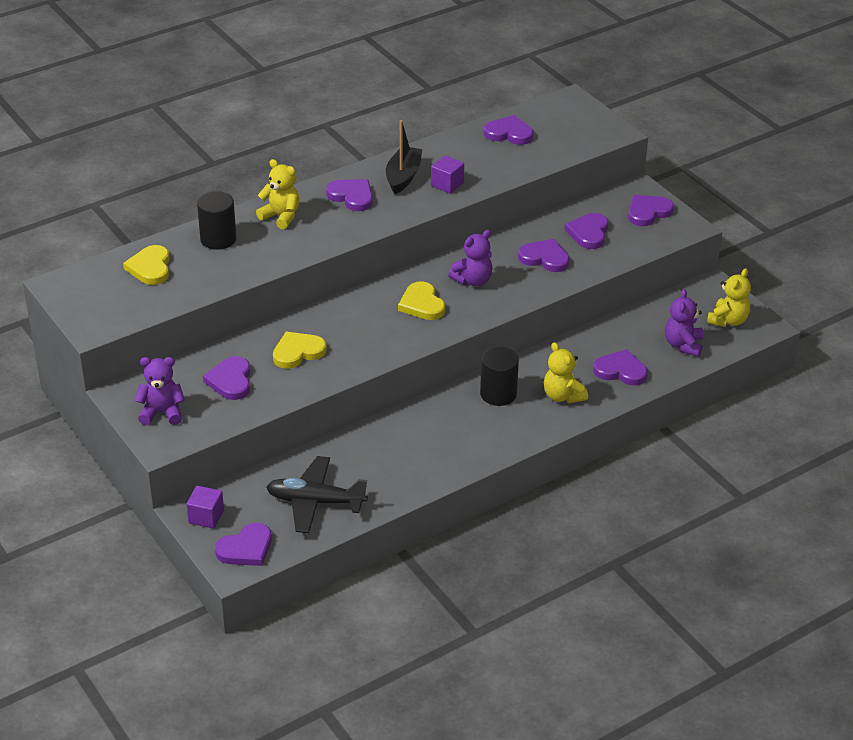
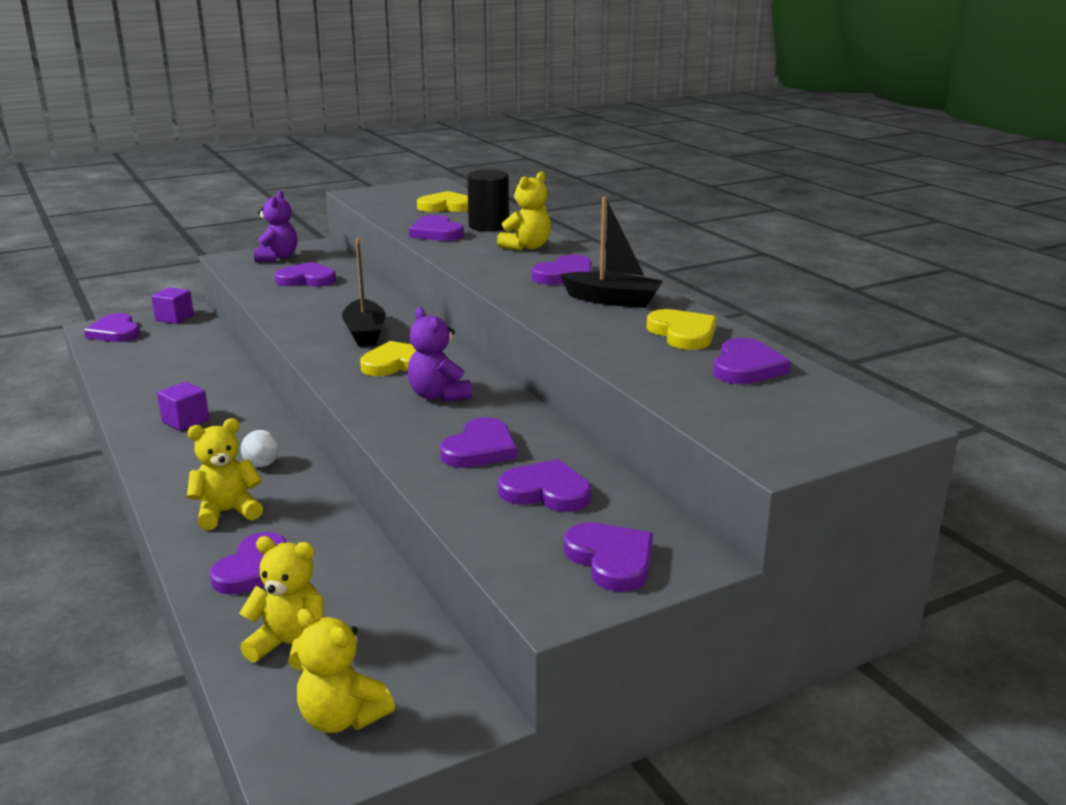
camera: 95 degrees right, 15 degrees down
(240, 265) = (436, 233): none -> purple heart
(298, 352) = (336, 304): yellow heart -> yellow heart (683, 333)
(315, 502) = (152, 360): black plane -> none
(364, 327) = (365, 333): none -> black boat
(447, 184) = (592, 322): purple cube -> purple cube (185, 421)
(498, 394) = (262, 464): black cylinder -> white ball
(683, 345) = (291, 646): purple teddy bear -> yellow teddy bear

